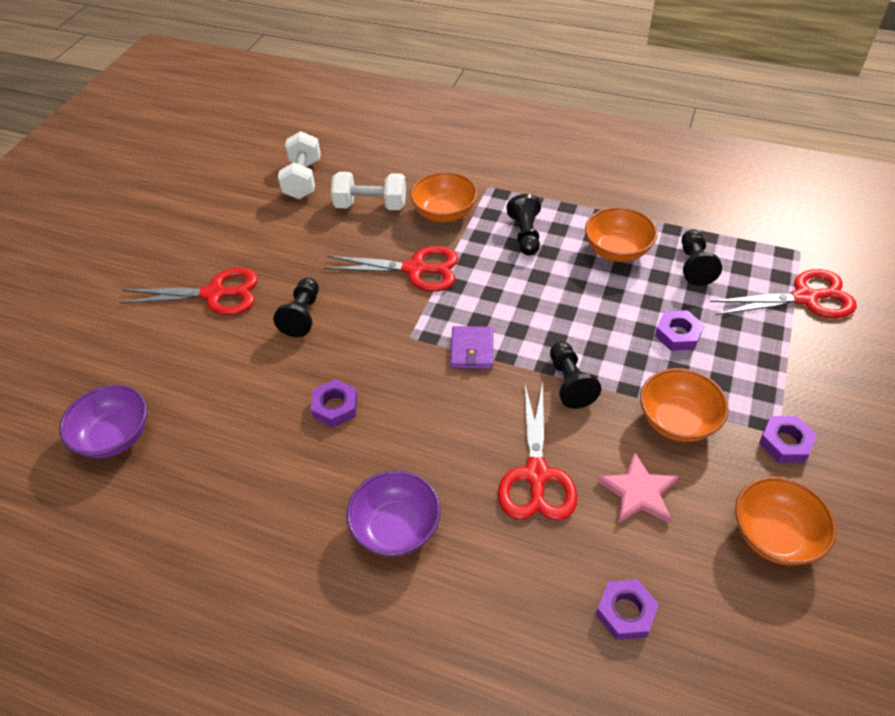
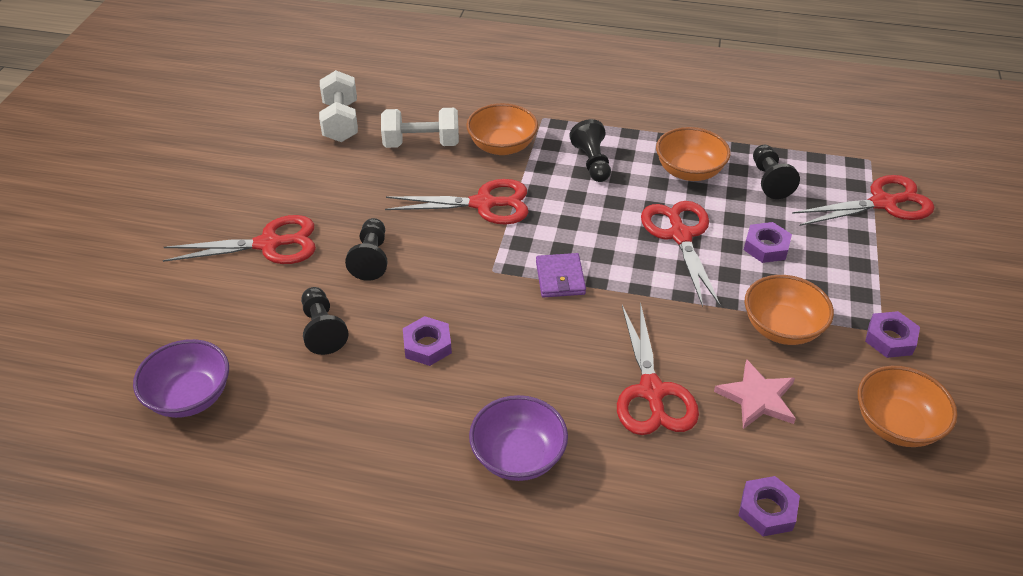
camera: 10 degrees left, 5 degrees down
(569, 383) = (667, 301): black pawn -> black pawn (322, 329)
(595, 316) = (680, 235): none -> red scissors

